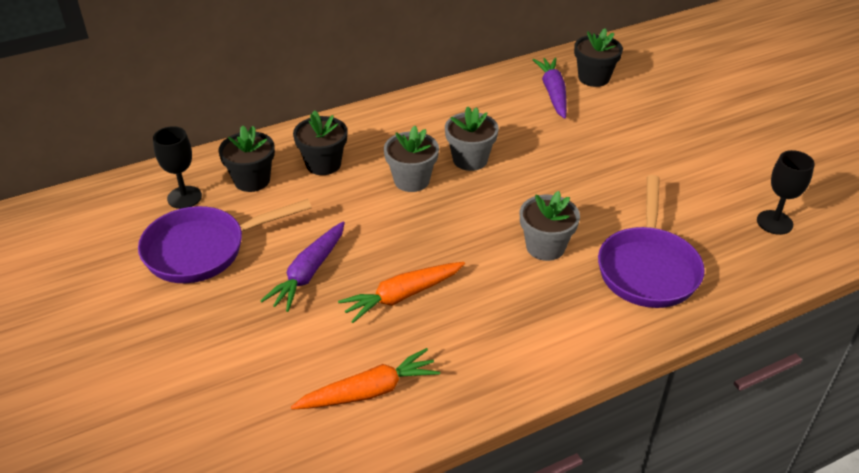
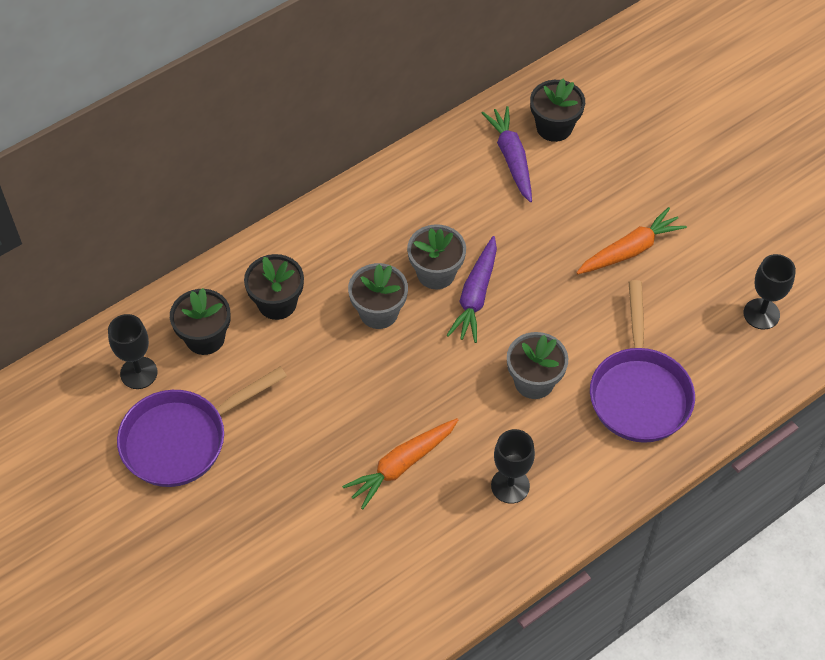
camera: 10 degrees left, 15 degrees up
(308, 273) = (300, 452): purple carrot -> purple carrot (475, 296)
(369, 391) = (394, 579): orange carrot -> orange carrot (630, 250)
(506, 327) = (510, 486): none -> black goblet

